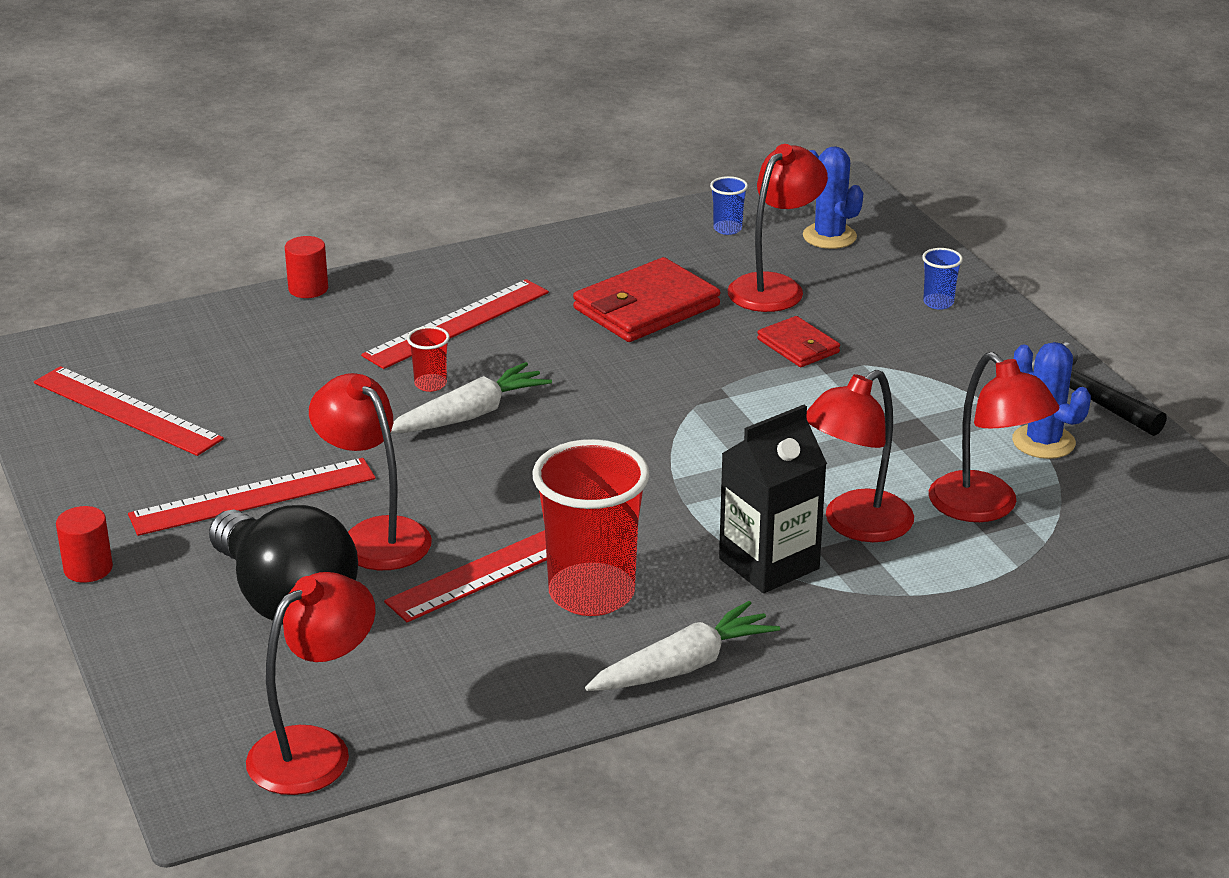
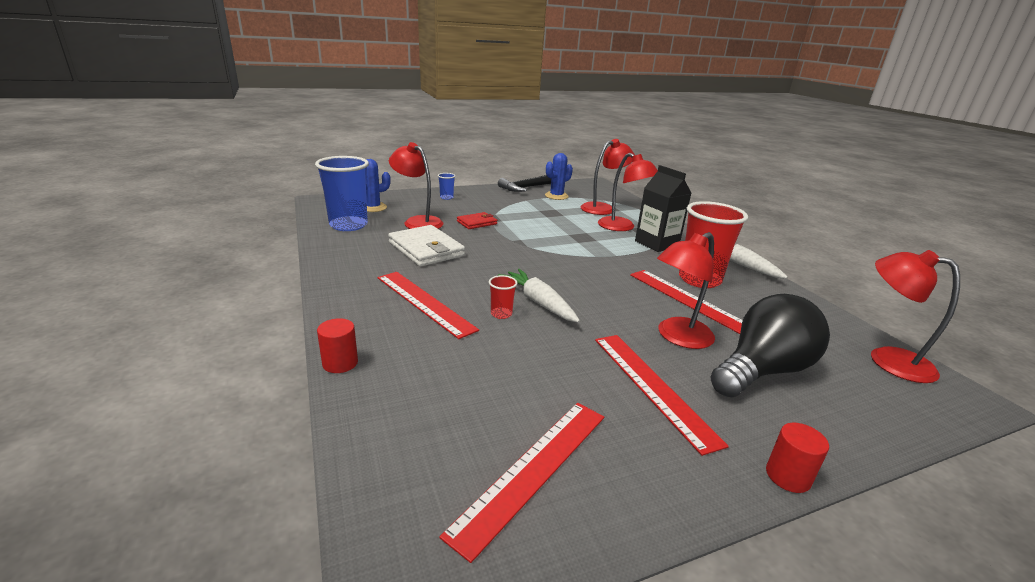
camera: 90 degrees left, 5 degrees down
(646, 307) = (426, 249): red wallet -> white wallet
(727, 229) = (348, 225): blue cup -> blue cup, size x2.33

